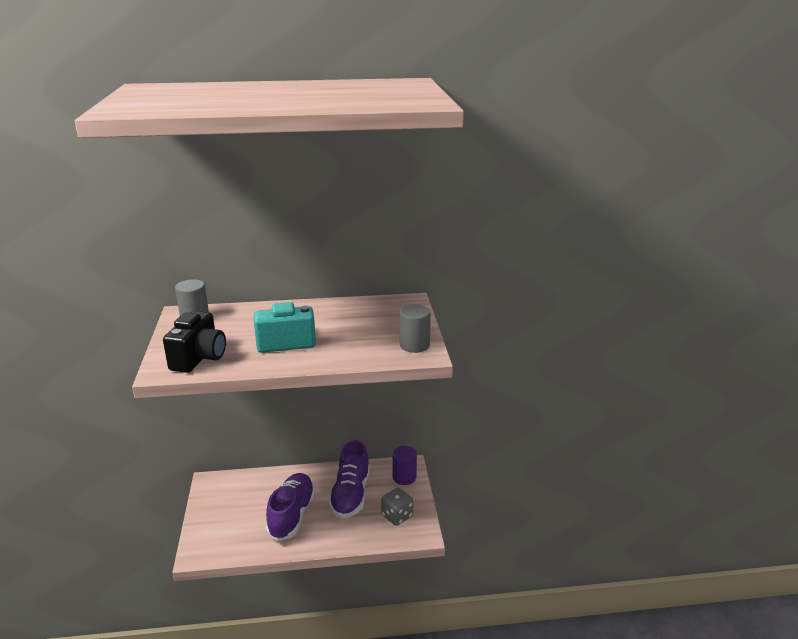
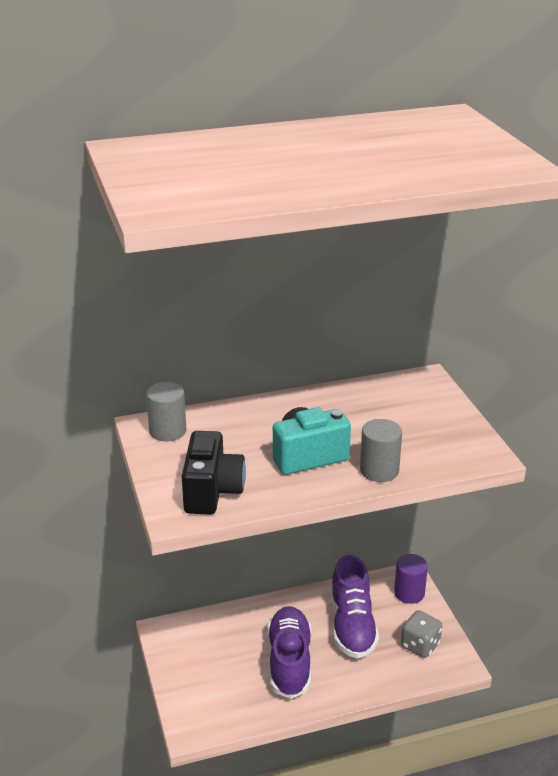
camera: 10 degrees left, 5 degrees up
(414, 345) = (467, 444): grey cylinder -> grey cylinder (379, 470)

